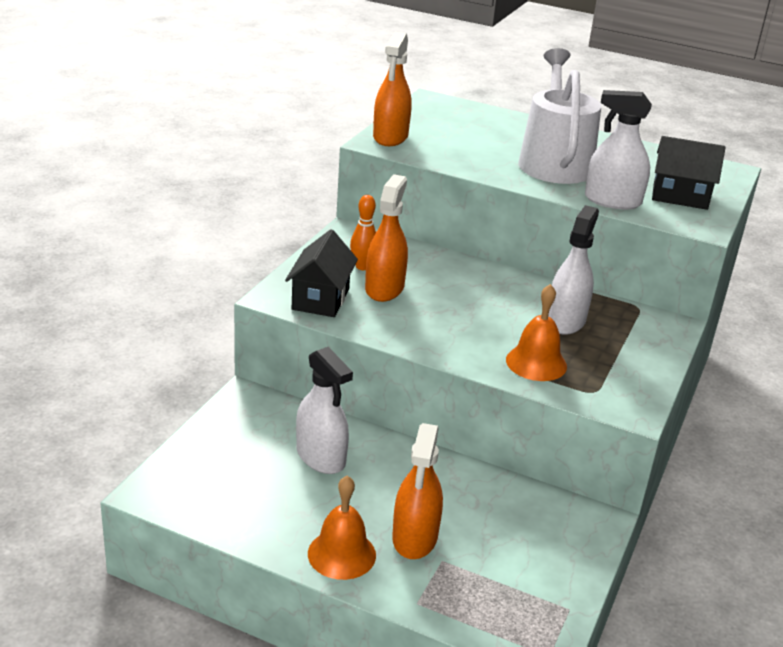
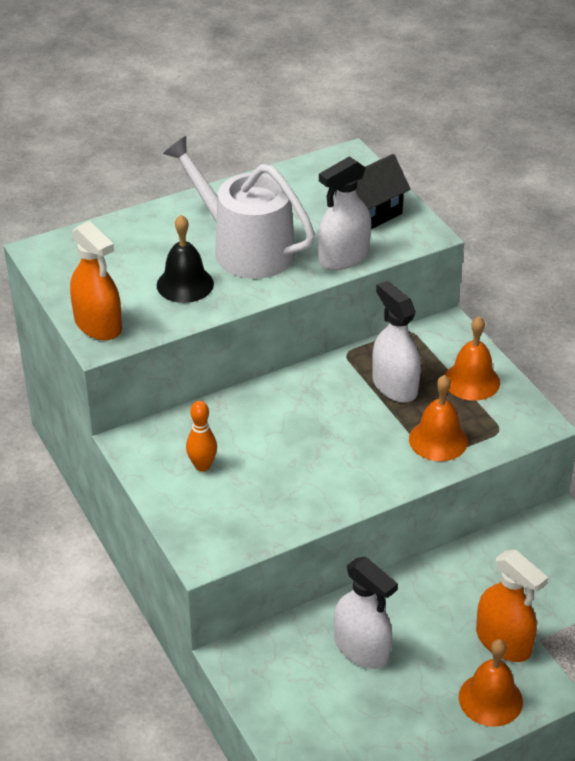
camera: 50 degrees left, 10 degrees up
(320, 299) = (233, 524): black house -> none
(321, 457) = (361, 649): white spray bottle -> white spray bottle turned 45 degrees clockwise
(384, 288) = (252, 471): orange spray bottle -> none
(479, 153) = (185, 284): none -> black bell
(629, 357) = (471, 381): none -> orange bell

